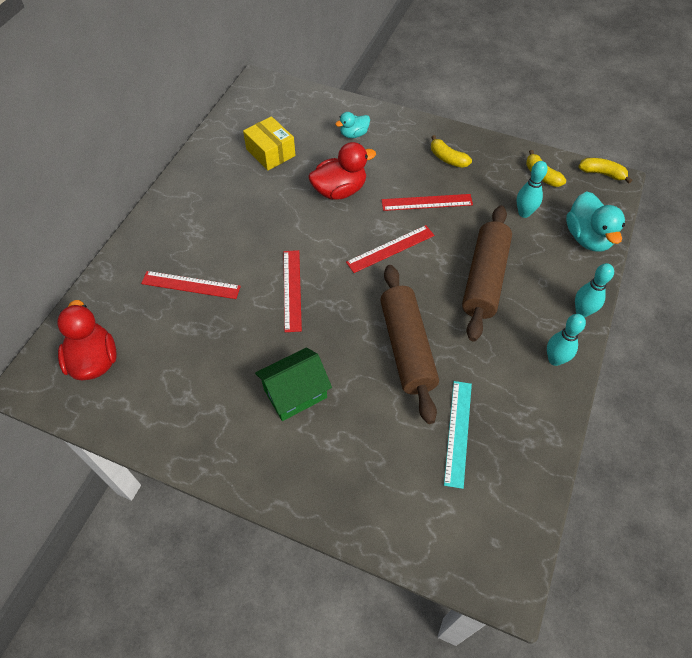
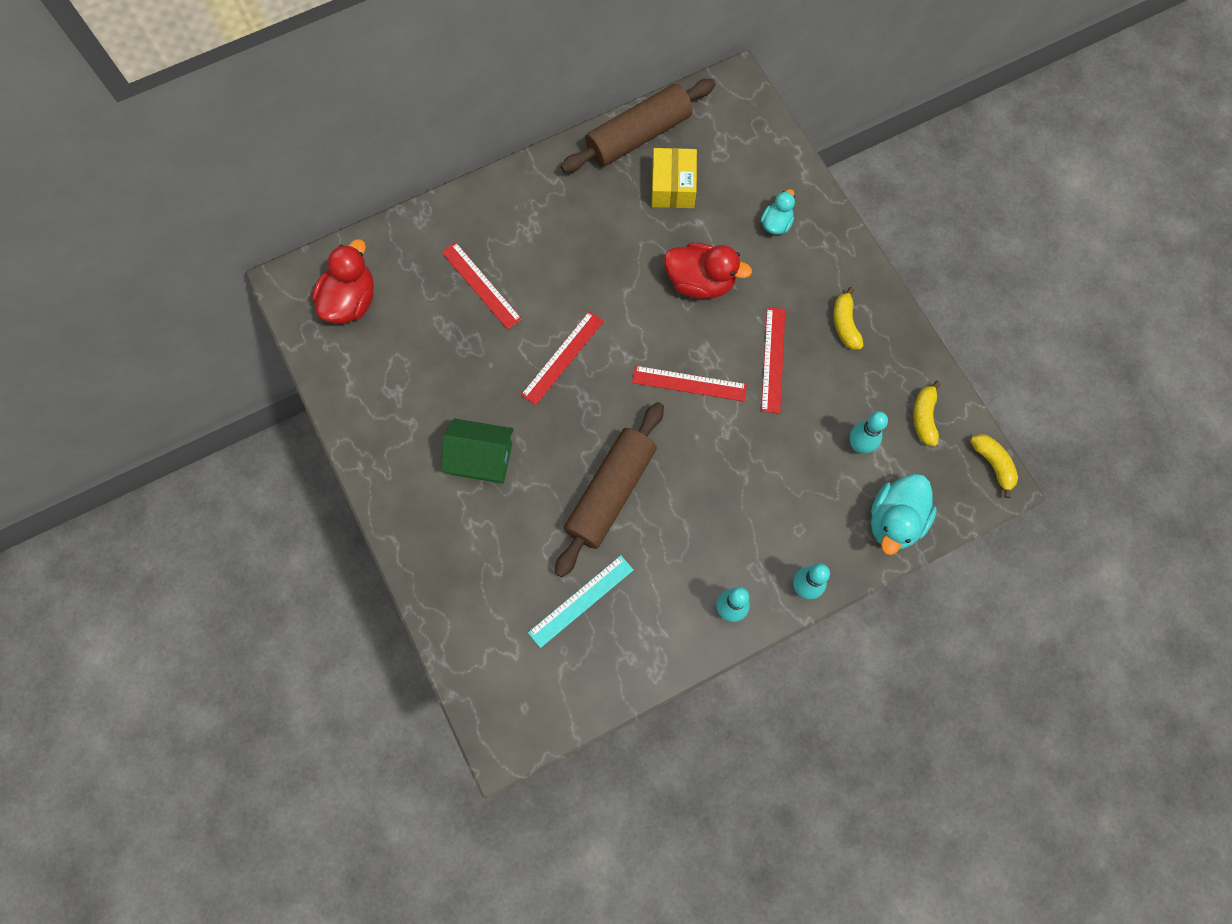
camera: 40 degrees right, 15 degrees up
(354, 134) = (776, 223): turquoise duck -> turquoise duck turned 105 degrees clockwise
(427, 202) = (773, 359): red ruler -> red ruler turned 60 degrees clockwise
(484, 279) = (746, 483): brown rolling pin -> brown rolling pin (638, 136)

